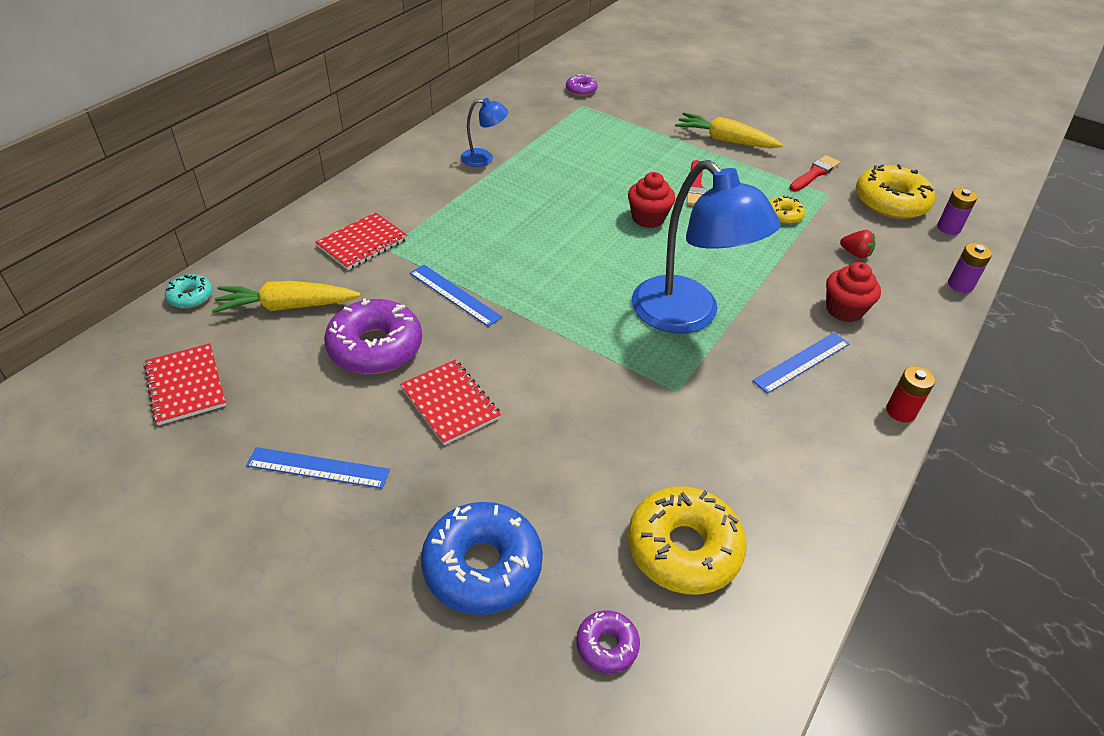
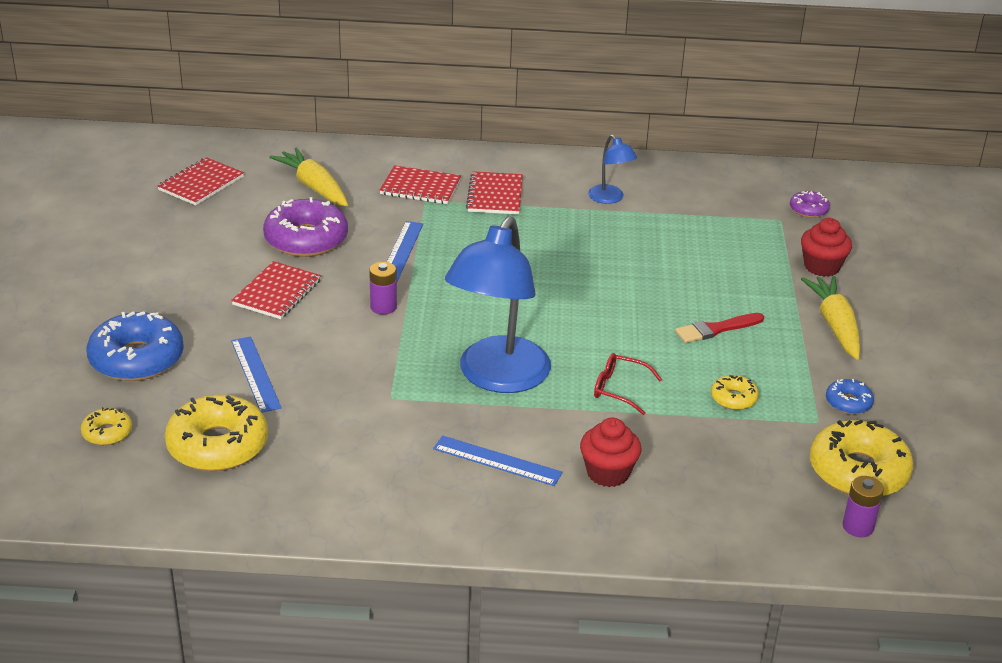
camera: 60 degrees right, 10 degrees down
(190, 297) = (286, 147): turquoise donut -> none
(318, 468) = (171, 262): blue ruler -> blue ruler (255, 374)
(419, 209) = (495, 195): none -> red notebook
(607, 645) = (107, 433): purple donut -> yellow donut
(648, 218) = (624, 315): red cupcake -> red cupcake (822, 267)
(742, 260) = (619, 389): none -> red glasses
(814, 173) = (848, 403): red brush -> blue donut
(855, 254) = (718, 463): red strawberry -> none
(900, 411) = (483, 537): red battery -> none
(960, 285) = (746, 551): purple battery -> purple battery (383, 307)

